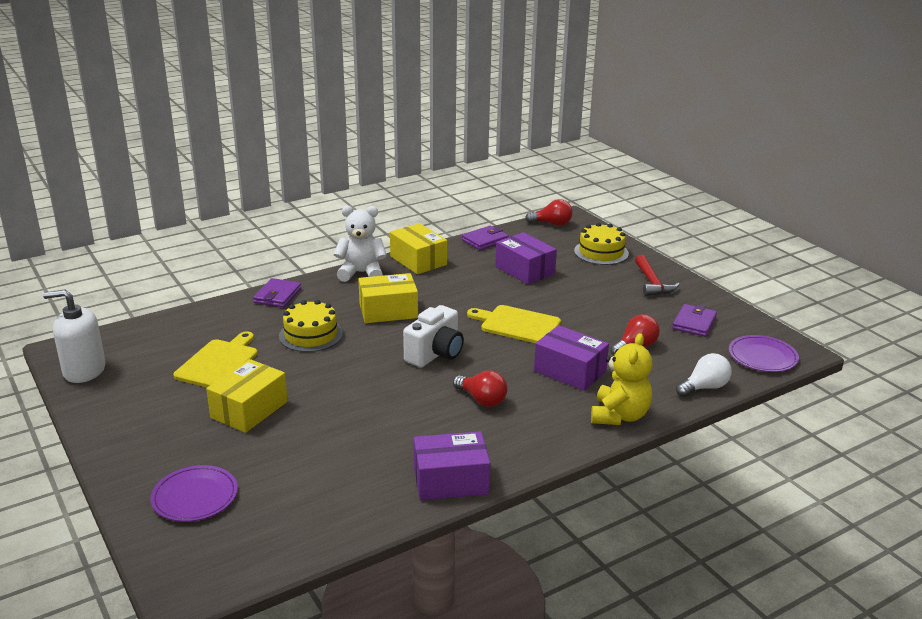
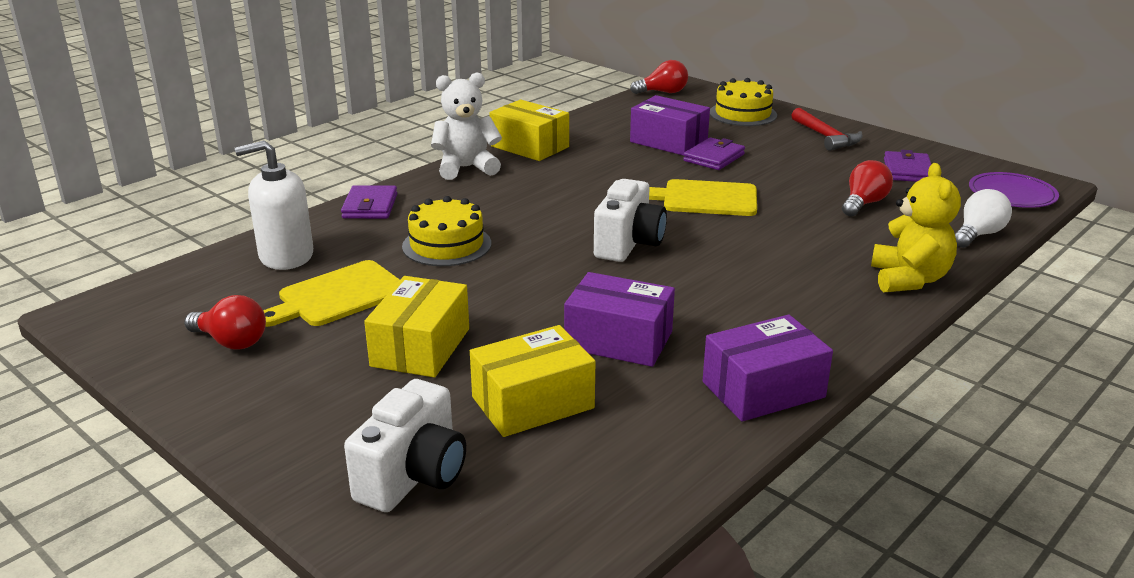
camera: 15 degrees left, 0 degrees up
(84, 370) = (136, 335): white soap dispenser -> white soap dispenser (286, 256)
(195, 496) = (413, 476): purple plate -> white camera
(219, 362) = (338, 295): yellow cutting board -> yellow cutting board turned 135 degrees counterclockwise
(388, 311) = (531, 205): yellow box -> yellow box (533, 403)
(482, 400) = (728, 287): red light bulb -> red light bulb (231, 342)
(485, 240) = (596, 117): purple wallet -> purple wallet (714, 157)
(569, 371) = (809, 240): purple box -> purple box (618, 340)

